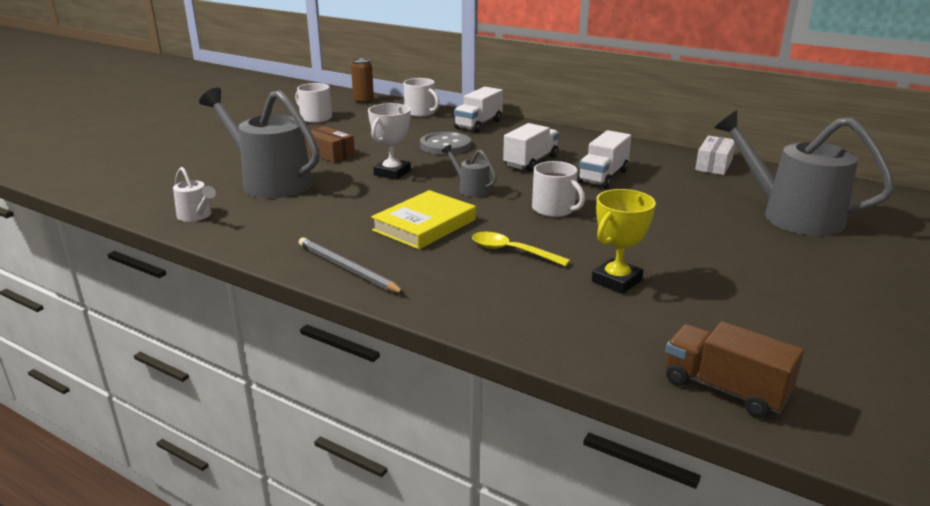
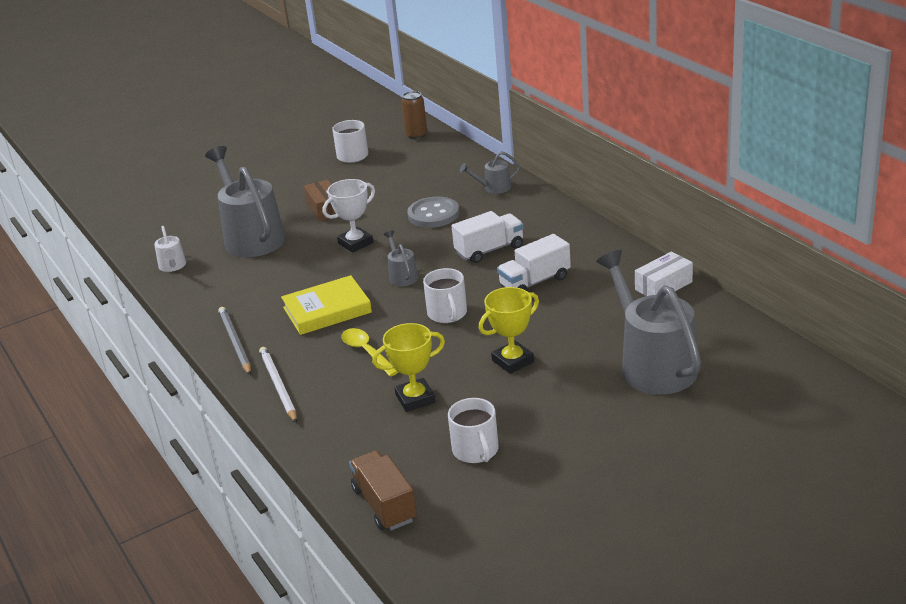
camera: 30 degrees right, 5 degrees up
(420, 113) = (455, 161): white mug -> white mug (476, 450)
(447, 299) = (278, 386): none -> white pencil
(478, 124) = (494, 188): white truck -> grey watering can
(668, 234) = (513, 361): none -> yellow trophy

